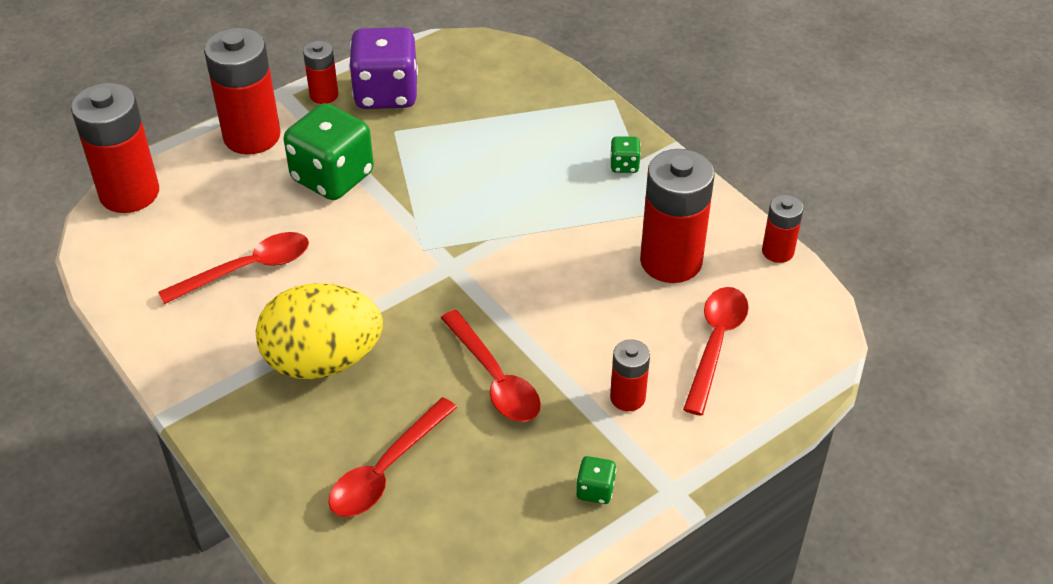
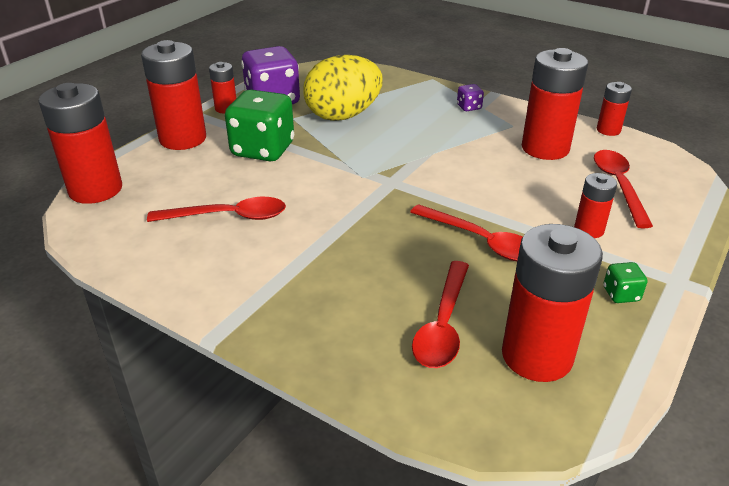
camera: 20 degrees left, 10 degrees down
(247, 269) = (228, 216): red spoon -> red spoon turned 45 degrees clockwise
(323, 361) = (333, 261): yellow egg -> yellow egg (343, 115)
(454, 532) = (537, 356): none -> red battery
(624, 165) = (469, 107): green dice -> purple dice

